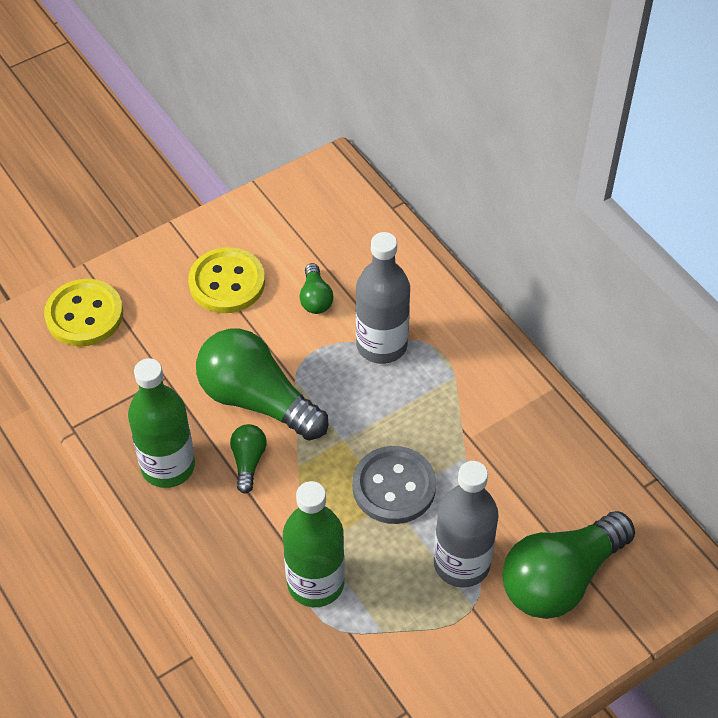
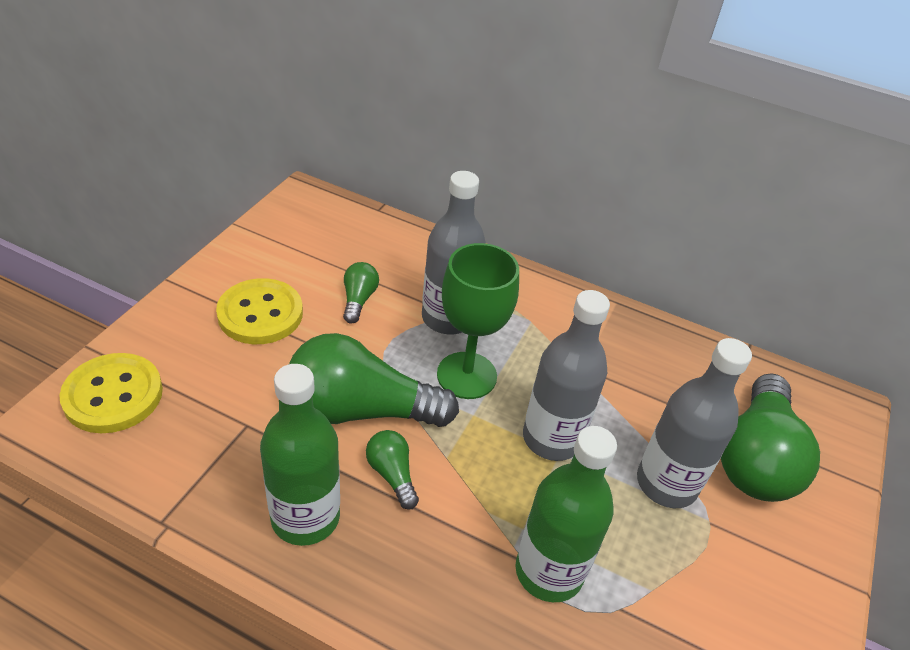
camera: 35 degrees left, 10 degrees down
(315, 298) = (358, 300): green light bulb -> green light bulb turned 135 degrees counterclockwise
(361, 404) = (466, 375): none -> green goblet
(394, 487) = (552, 438): grey button -> grey bottle

